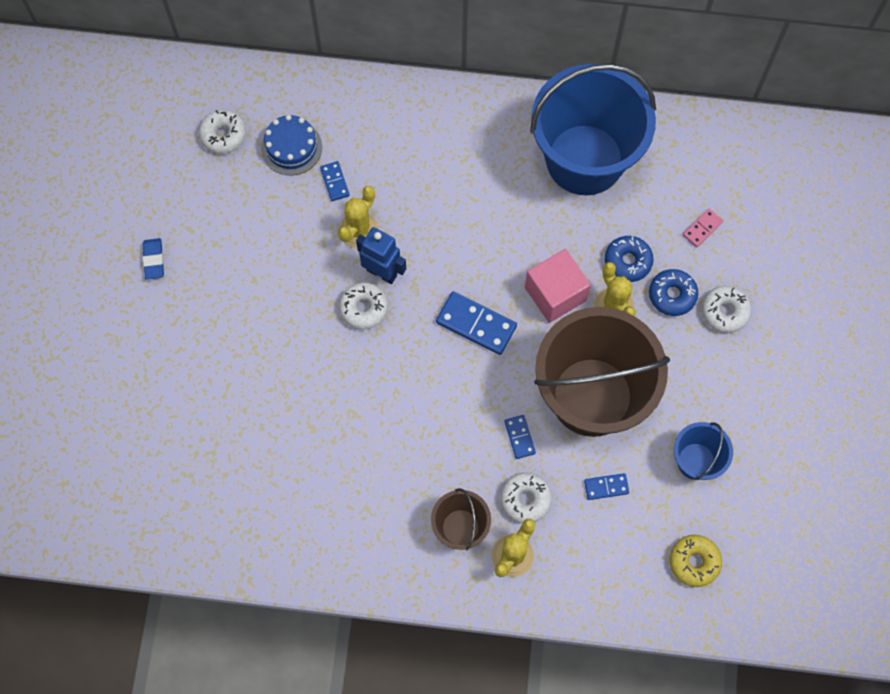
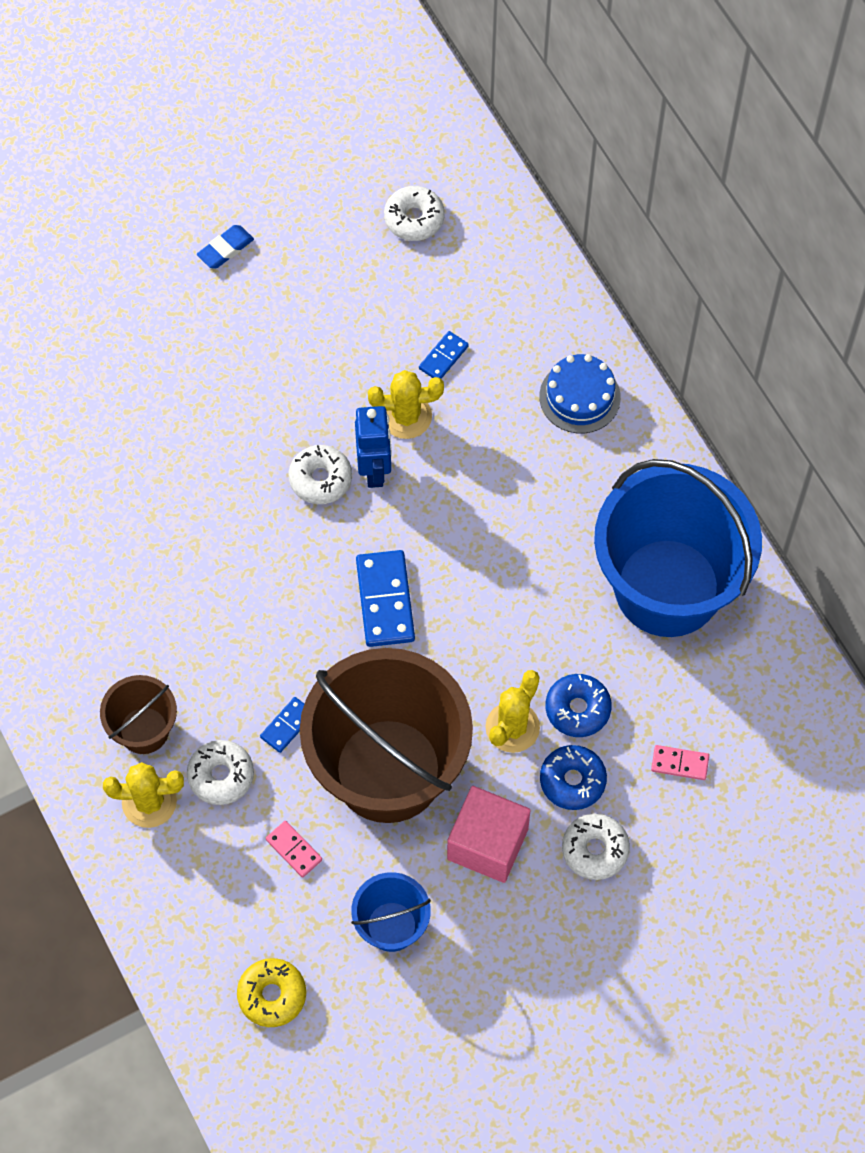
camera: 55 degrees right, 5 degrees down
(291, 147) = (451, 290): blue cake -> blue cake (579, 397)
(555, 294) = (481, 658): pink cube -> pink cube (487, 844)
(606, 487) = (294, 850): blue domino -> pink domino

